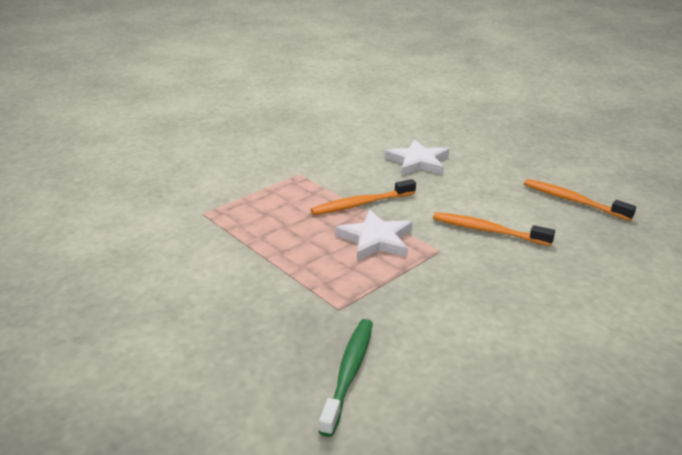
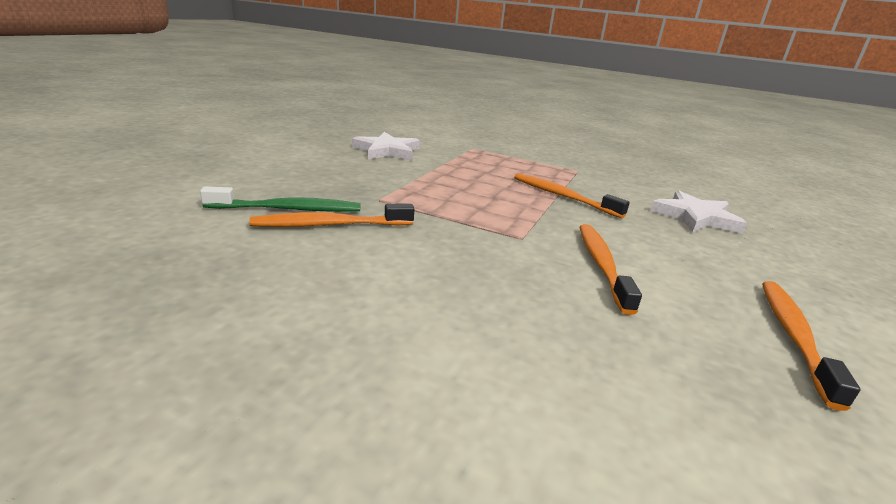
camera: 65 degrees right, 5 degrees down
(376, 239) = (506, 206): white star -> white star (387, 151)
(394, 349) = (330, 225): none -> orange toothbrush

